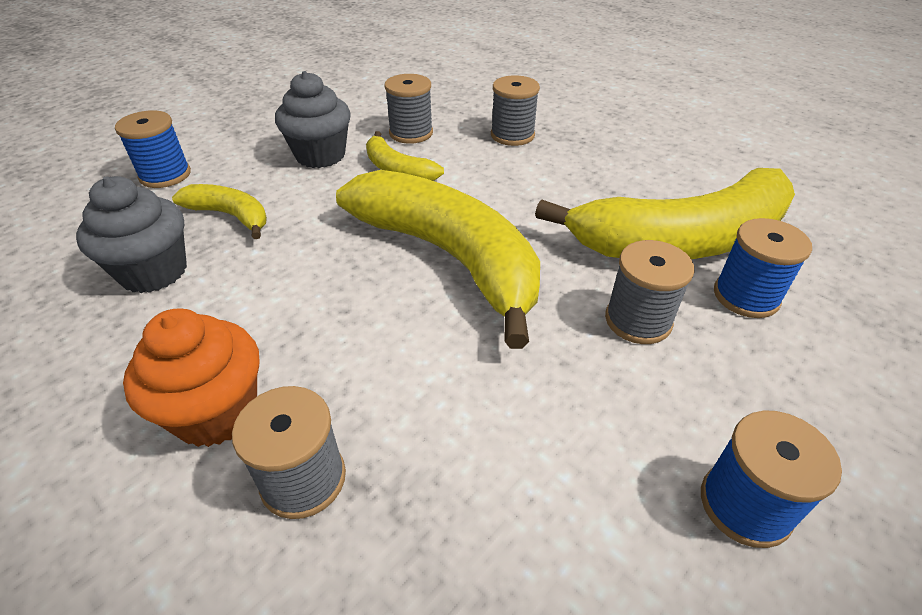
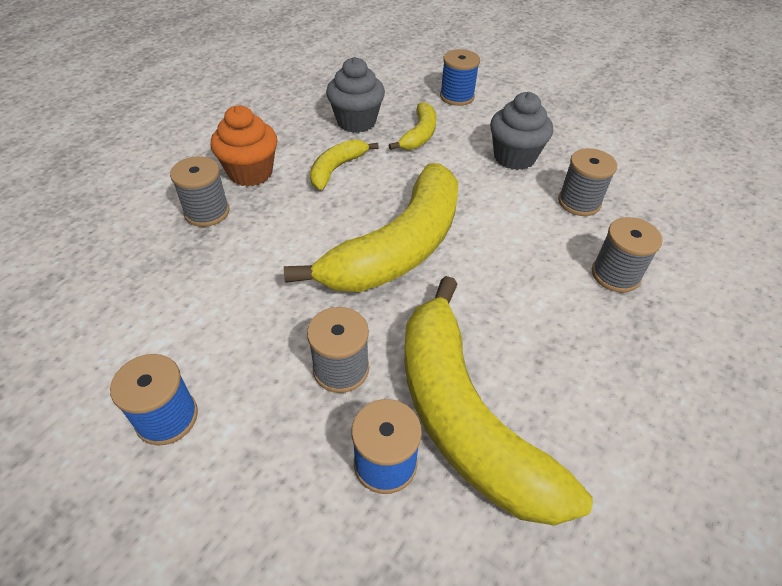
camera: 80 degrees right, 5 degrees up
(397, 169) = (512, 203): yellow banana -> yellow banana (336, 169)

